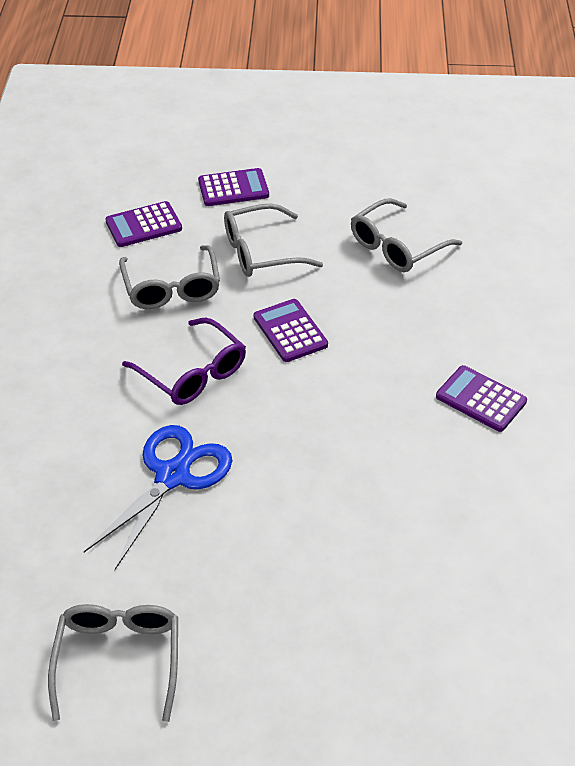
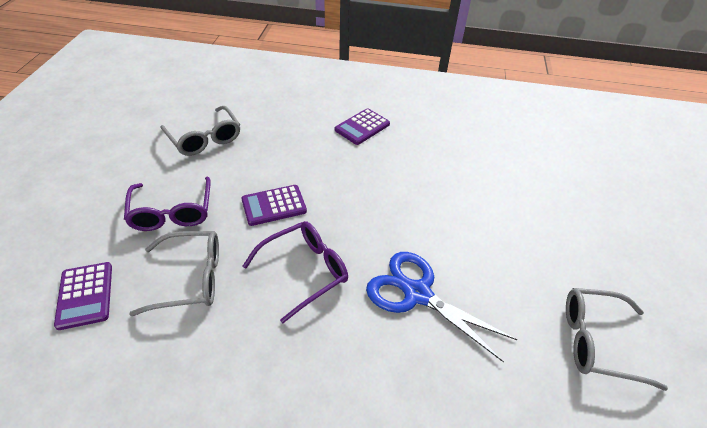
camera: 85 degrees left, 0 degrees up
(233, 188) = (73, 221): purple calculator -> none
(261, 252) = (172, 212): grey glasses -> purple glasses

